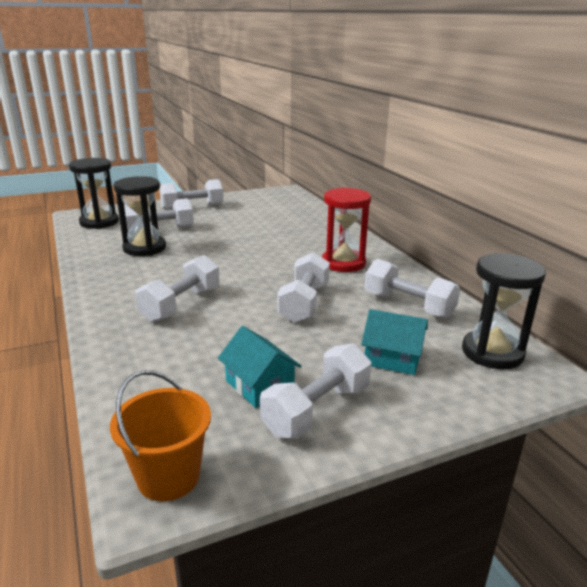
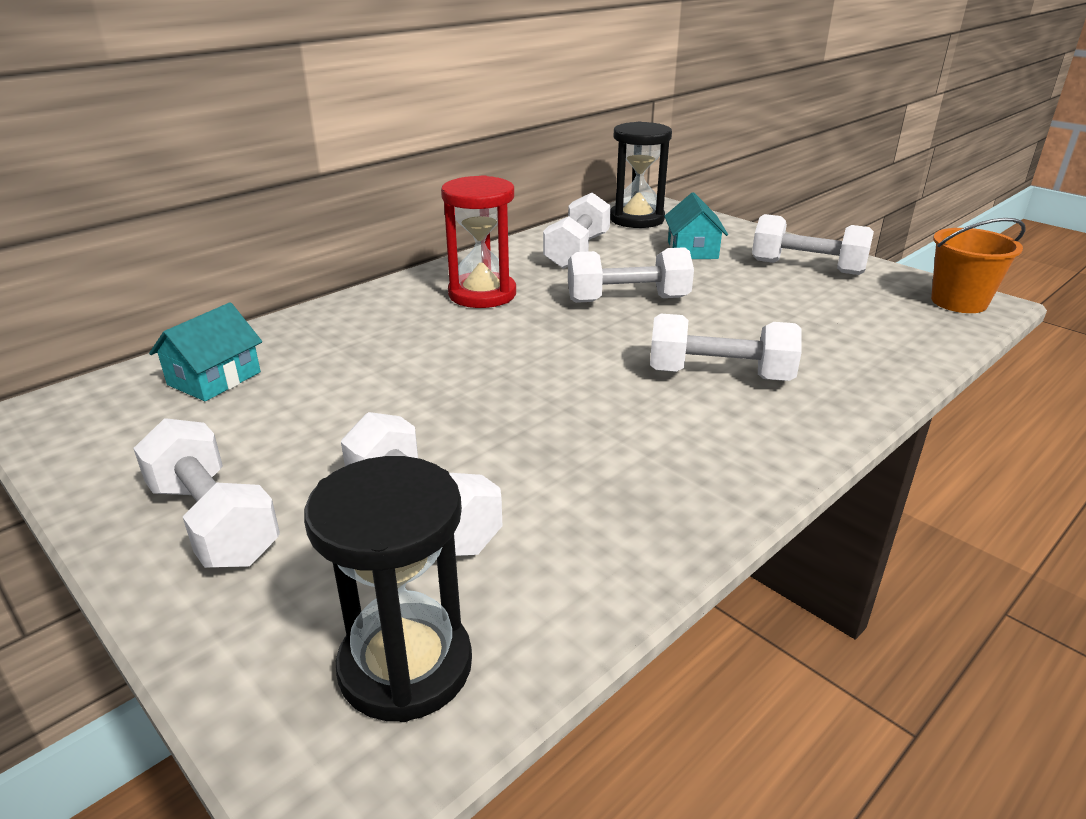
camera: 110 degrees left, 5 degrees up
(144, 248) = (546, 490): black hourglass -> none
(259, 385) = (810, 293): turquoise house -> turquoise house (214, 378)

